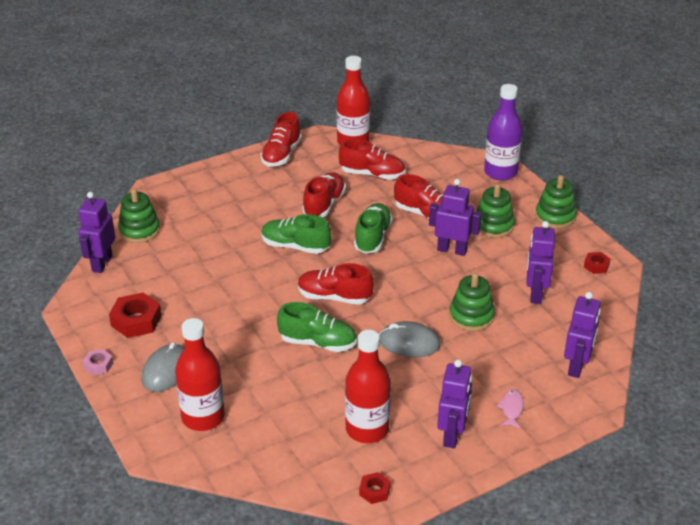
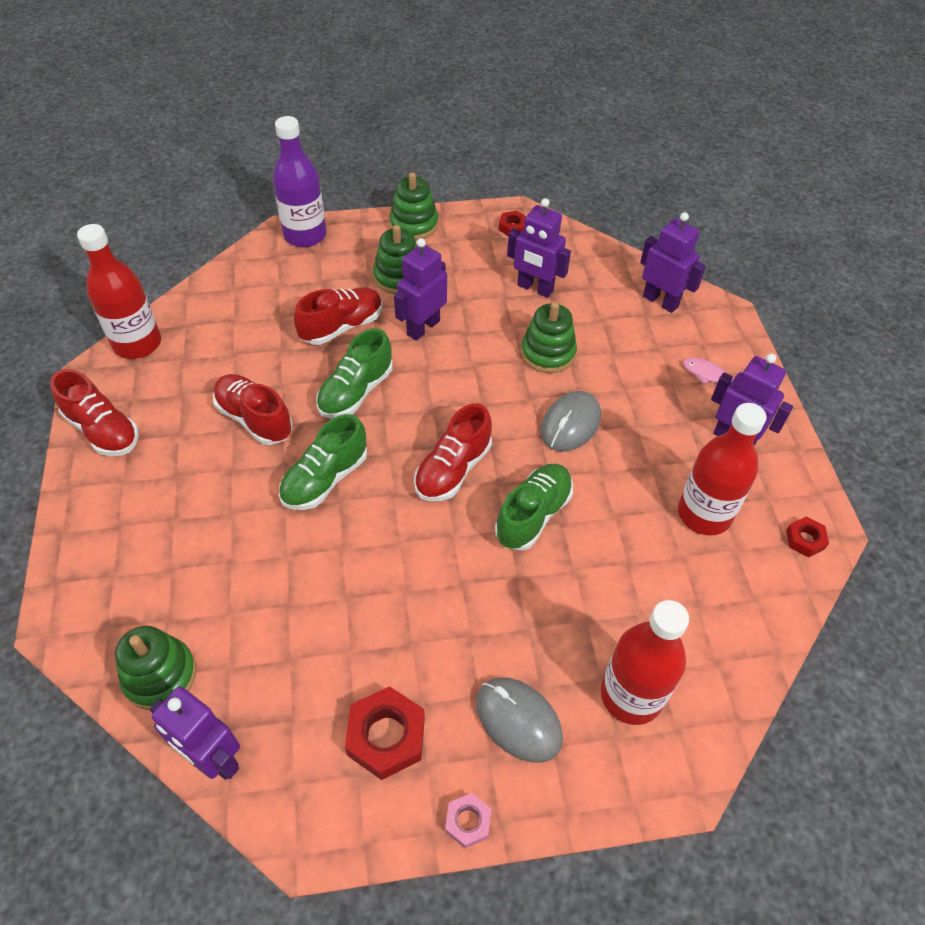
camera: 70 degrees left, 15 degrees up
(372, 174) = (224, 348): red shoe -> none
(372, 237) = (356, 392): green shoe -> green shoe turned 90 degrees counterclockwise

